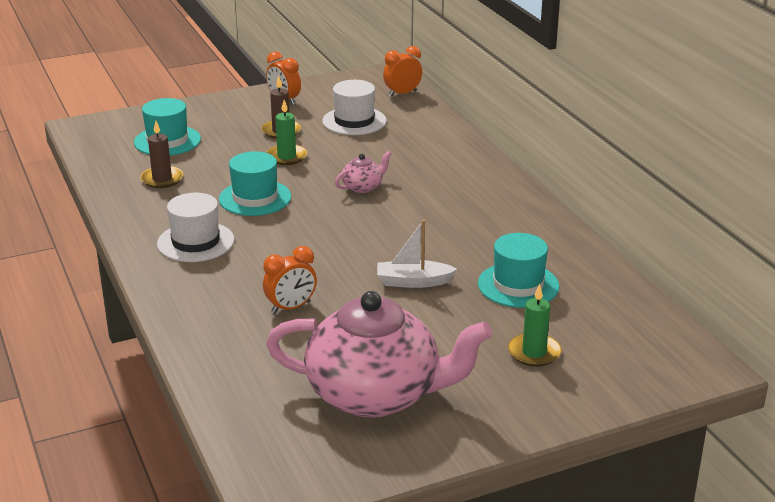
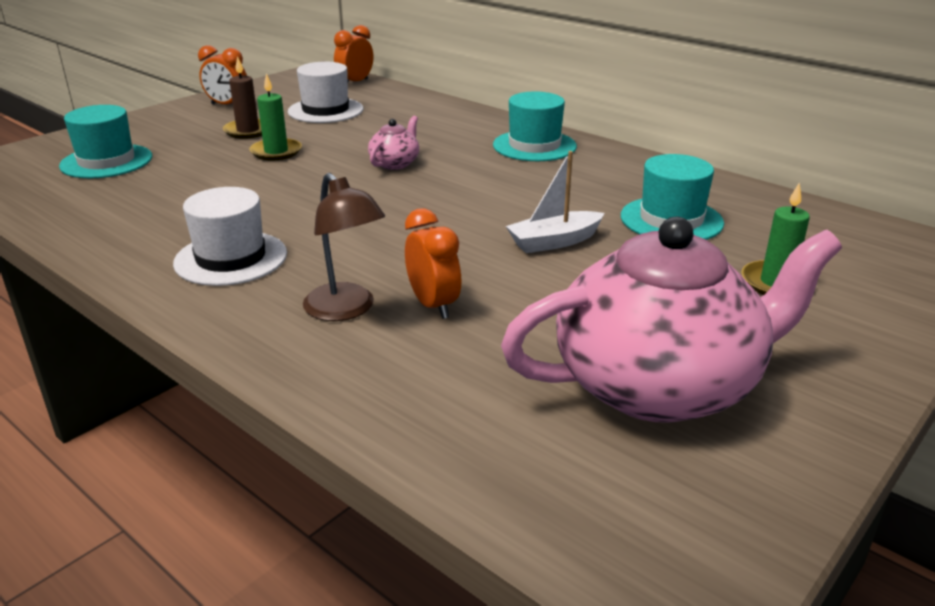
camera: 25 degrees left, 0 degrees up
(162, 179) = (128, 200): brown candle -> none
(237, 297) = (346, 310): none -> brown lamp
(255, 198) = (272, 197): turquoise hat -> turquoise hat (534, 146)
(291, 308) = (433, 305): orange clock -> orange clock turned 60 degrees counterclockwise

